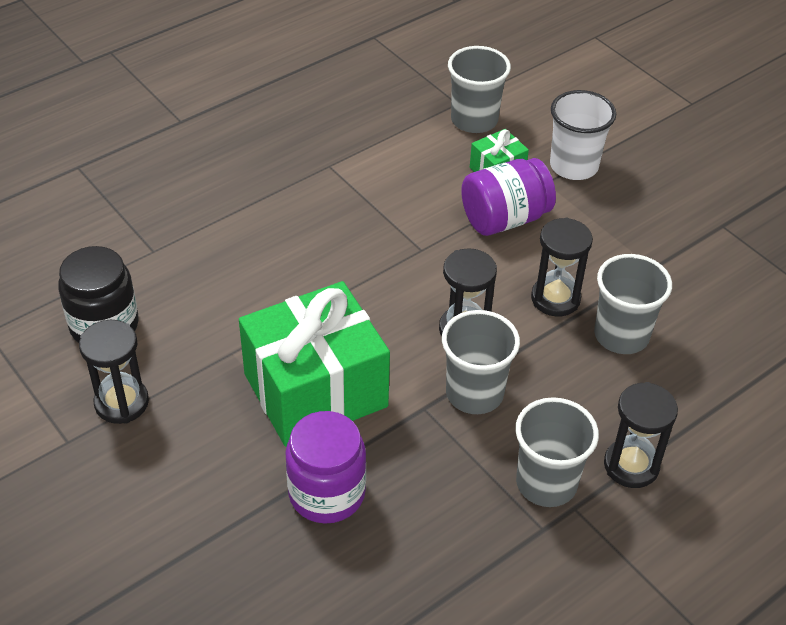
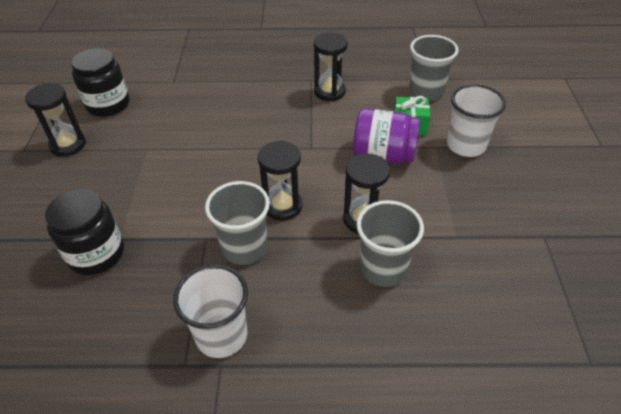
camera: 40 degrees right, 0 degrees up
(315, 390) = (161, 192): green gift -> none
(327, 493) = (96, 254): purple jar -> black jar
(546, 483) = (221, 335): grey cup -> white cup
(631, 465) = (291, 363): black hourglass -> black hourglass (329, 92)

